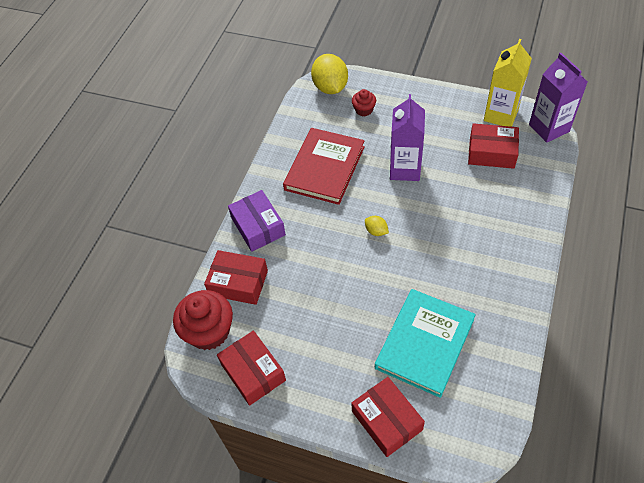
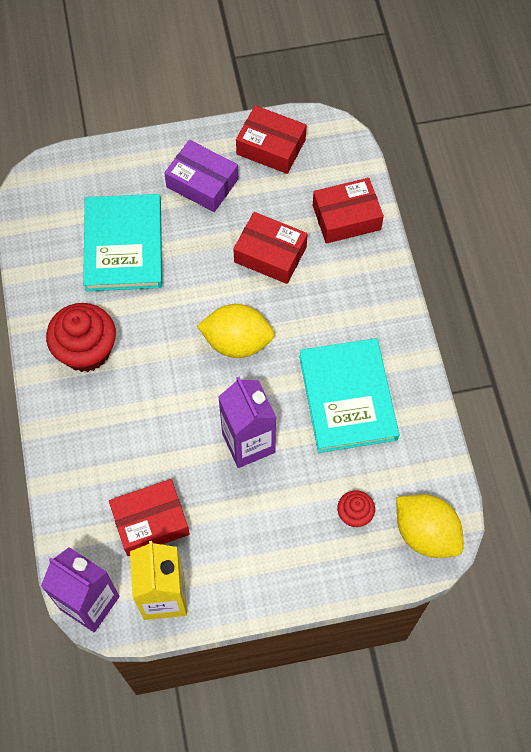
camera: 145 degrees right, 10 degrees up
(209, 331) = (339, 161): red cupcake -> red cupcake (86, 350)
(258, 226) = (372, 286): purple box -> purple box (202, 183)
(325, 168) = (347, 397): red book -> turquoise book
(376, 231) = (237, 342): yellow lemon -> yellow lemon, size x2.15
(387, 420) = (126, 164): red box -> red box (270, 254)

